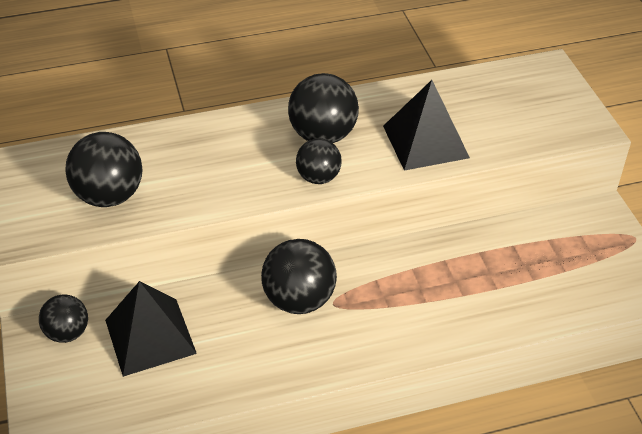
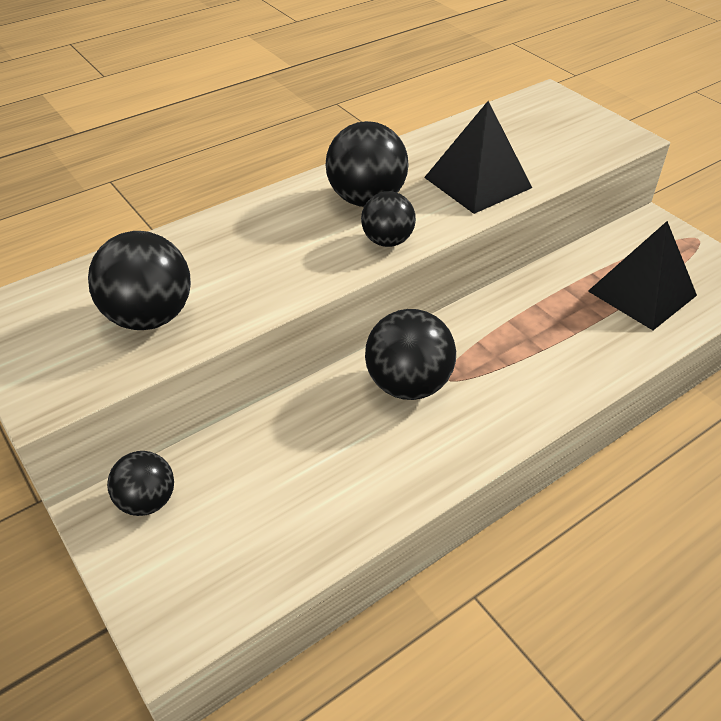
camera: 20 degrees left, 0 degrees up
(150, 336) = (255, 474): black pyramid -> black pyramid (642, 293)

